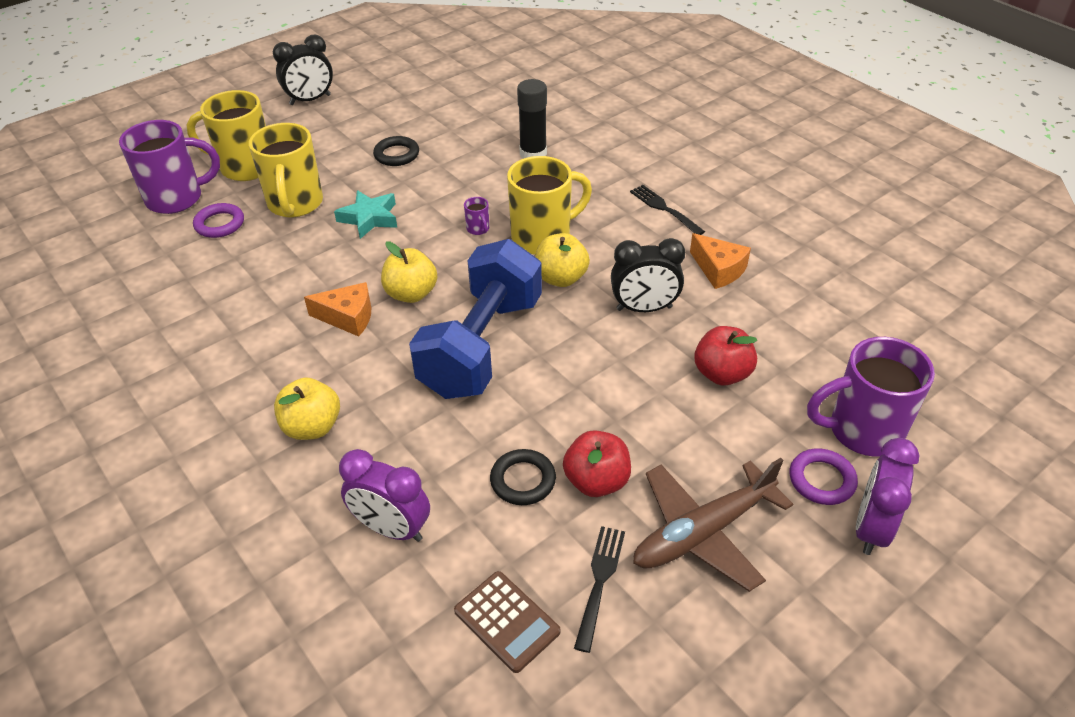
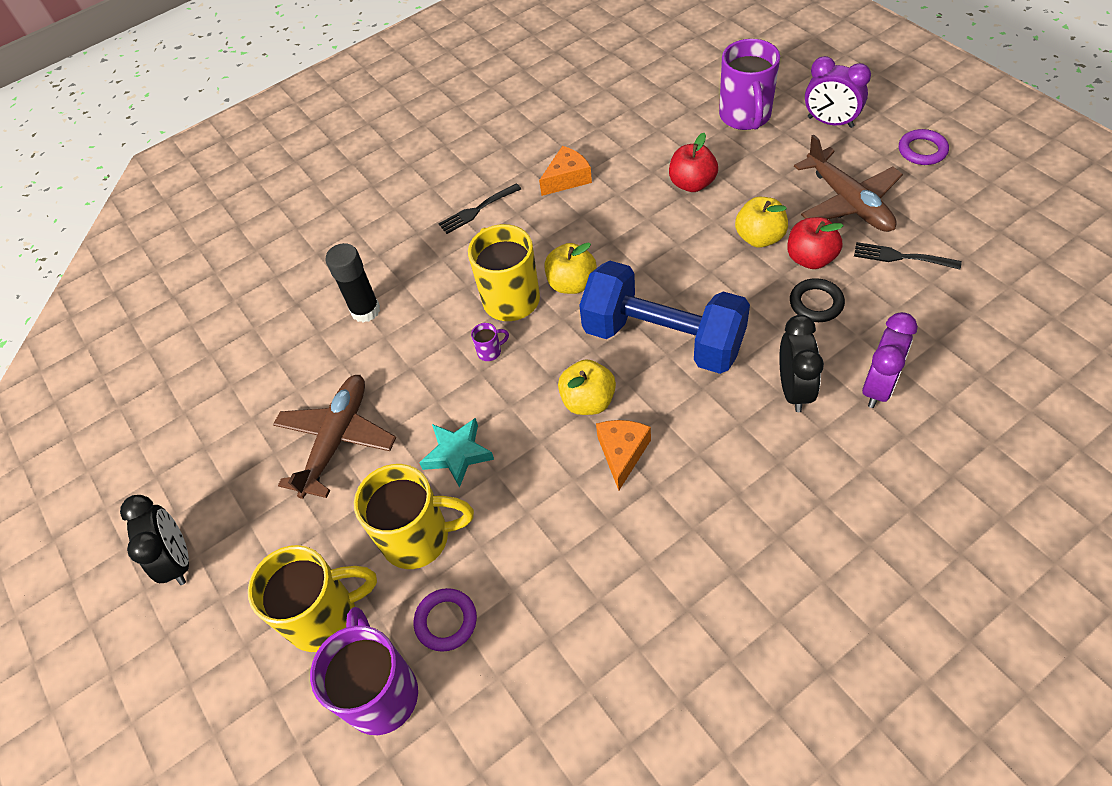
camera: 80 degrees left, 10 degrees up
(245, 167) = (325, 616): yellow mug -> yellow mug turned 120 degrees counterclockwise
(312, 427) = (774, 463): yellow apple -> yellow apple (759, 237)
(396, 154) = (336, 440): black ring -> brown plane
(507, 621) = (946, 308): brown calculator -> none
(644, 308) = (615, 227): black clock -> black clock (794, 389)
(821, 480) = (792, 140): purple ring -> purple ring (922, 150)

